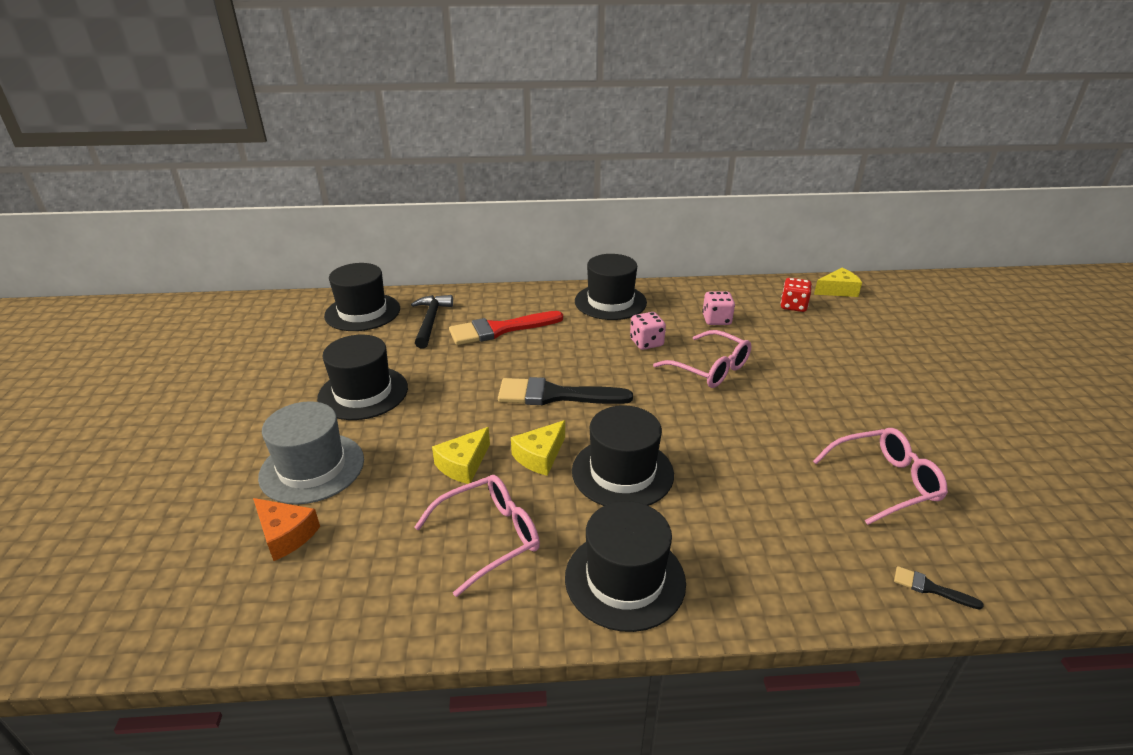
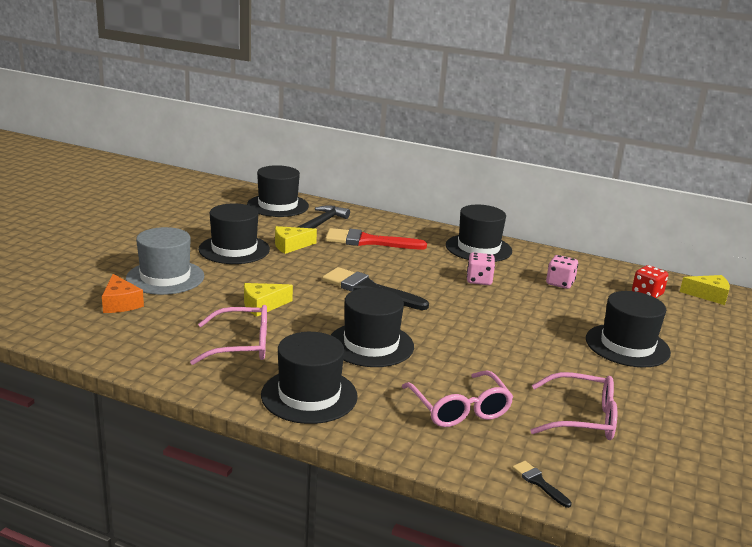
camera: 25 degrees right, 10 degrees down
(540, 456) = (320, 318): yellow cheese -> yellow cheese (290, 246)
(710, 369) = (515, 310): pink glasses -> pink glasses (459, 409)
(835, 374) = (627, 345): none -> black hat

